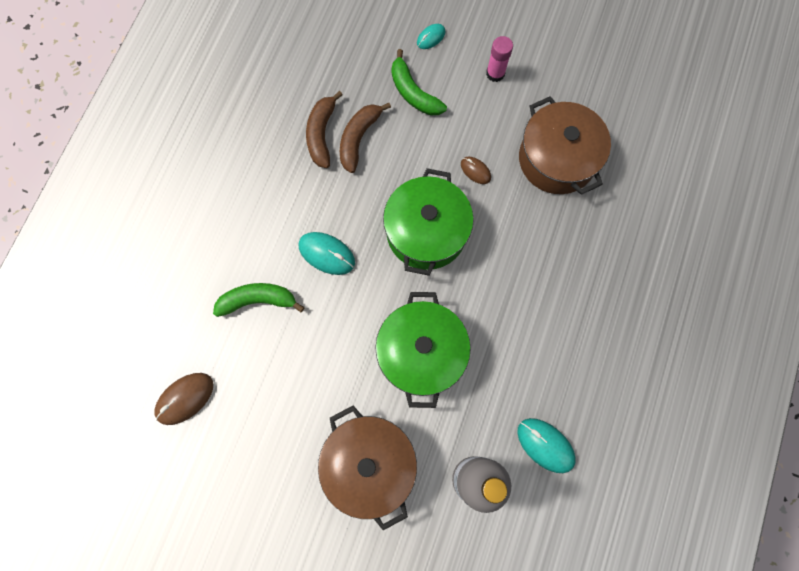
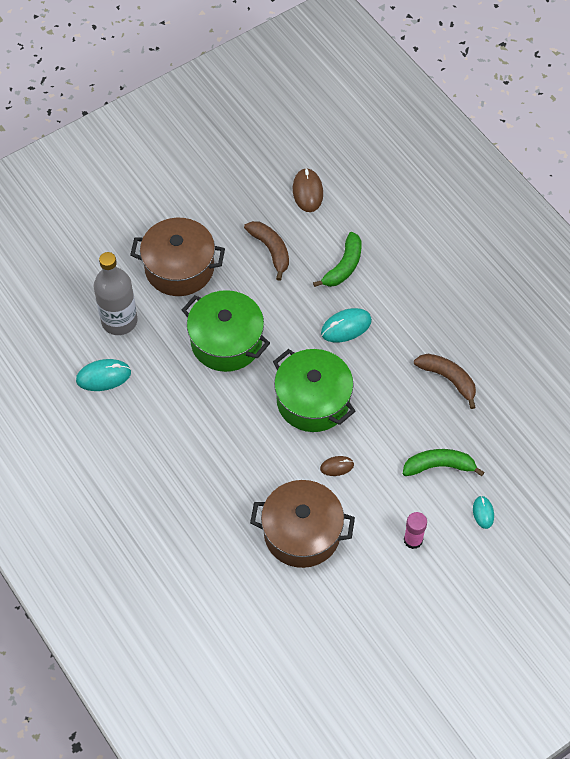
camera: 125 degrees right, 15 degrees down
(359, 139) = (425, 402): brown banana -> brown banana (270, 250)

